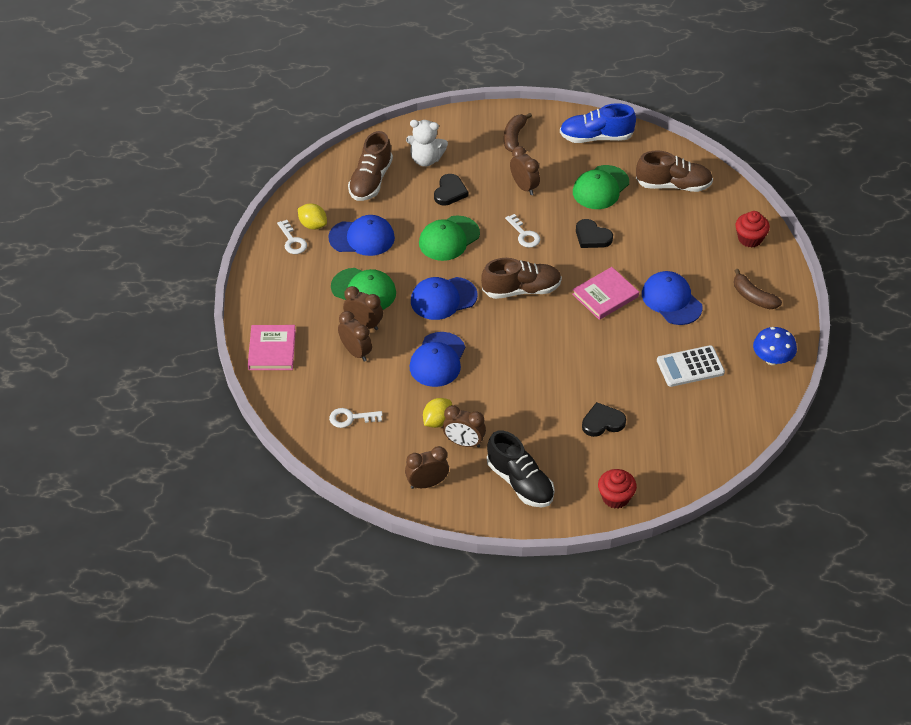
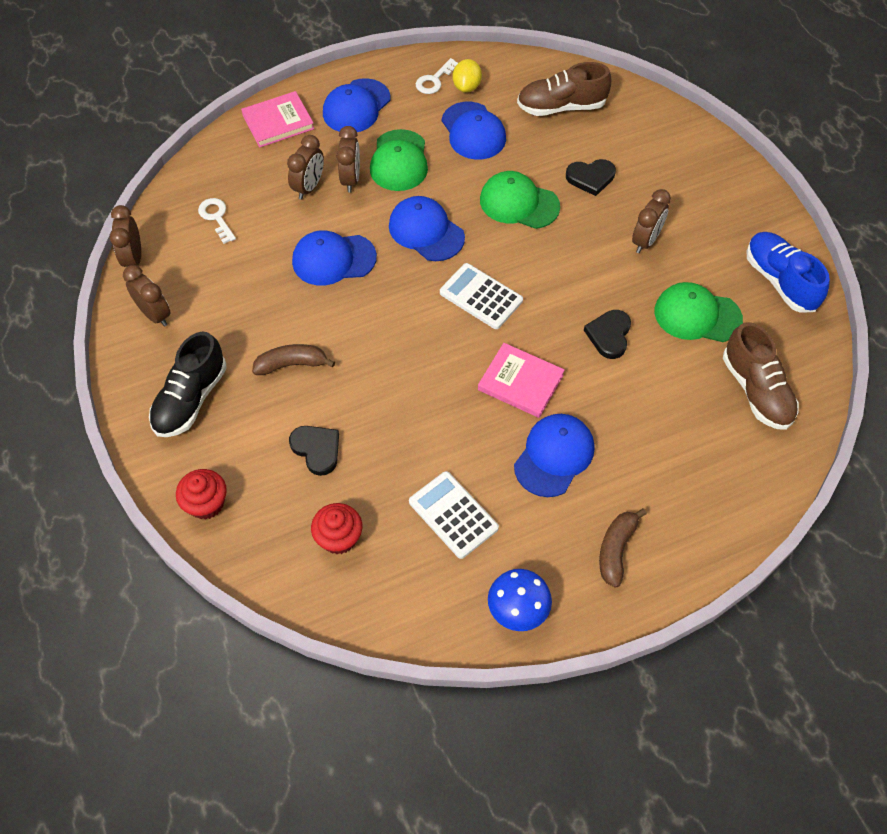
camera: 65 degrees right, 10 degrees up
(288, 296) = (356, 106): none -> blue cap
(426, 159) = (626, 139): white teddy bear -> none
(437, 421) = (246, 291): yellow lemon -> none
(464, 443) = (226, 326): brown clock -> brown clock (133, 258)
(514, 137) = (720, 203): brown banana -> brown banana (292, 364)
(521, 290) = (481, 296): brown shoe -> white calculator
(524, 235) = (569, 268): white key -> none
(750, 239) = (720, 511): red cupcake -> red cupcake (339, 538)

